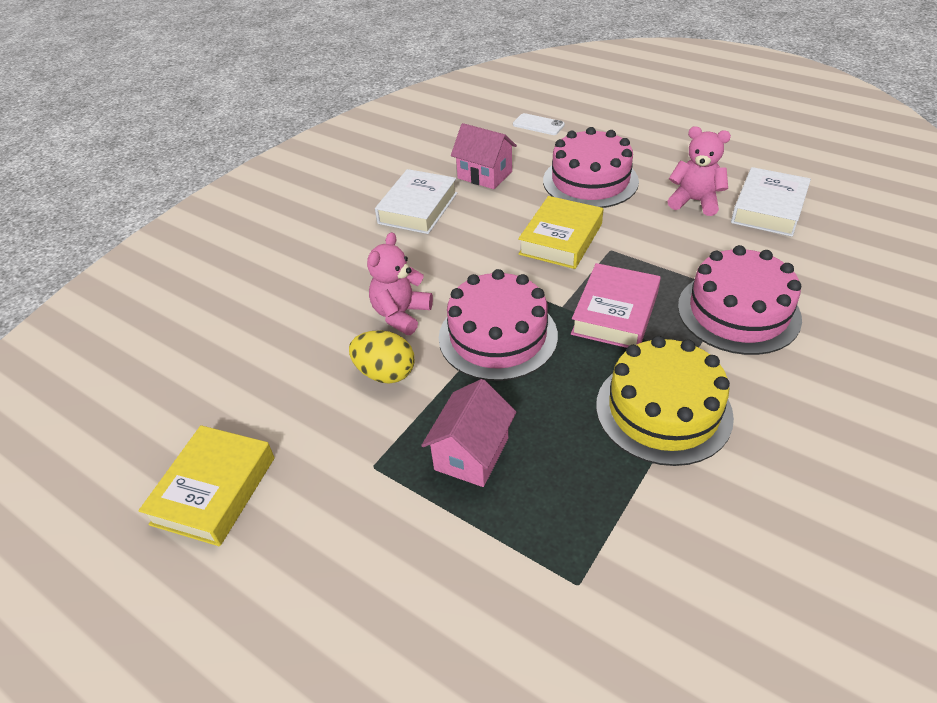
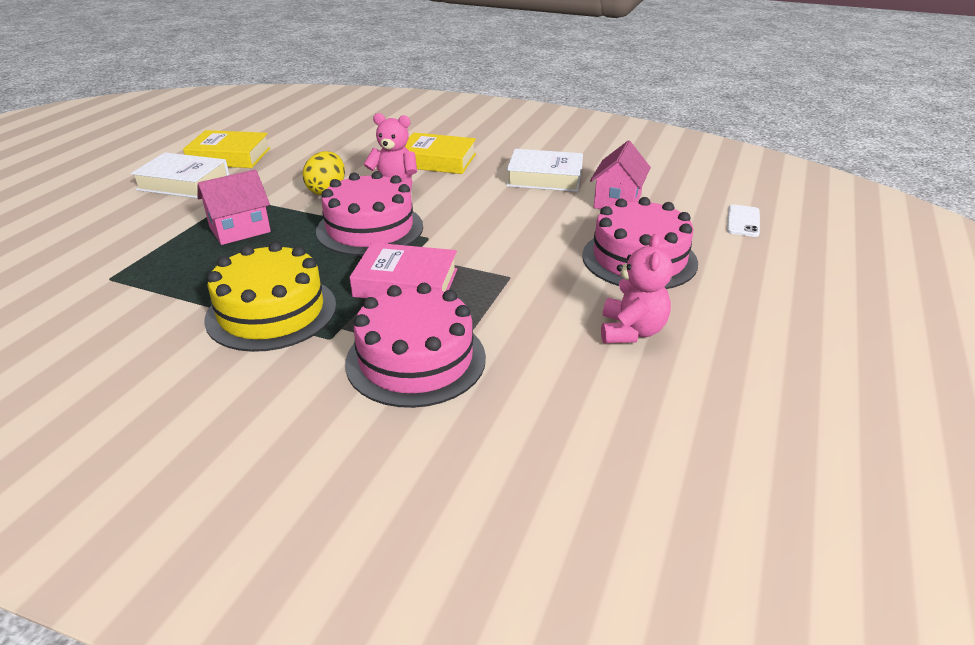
camera: 75 degrees right, 10 degrees down
(471, 454) = (240, 230): pink house -> pink house turned 45 degrees counterclockwise
(560, 239) = (520, 248): yellow book -> yellow book (437, 160)
(768, 208) = (643, 393): white book -> white book (183, 183)

